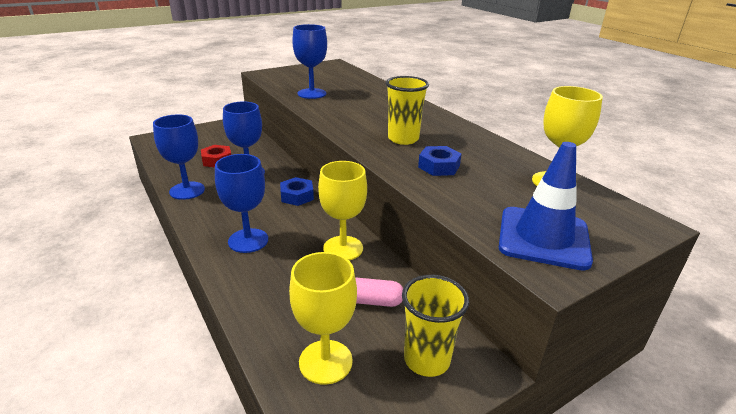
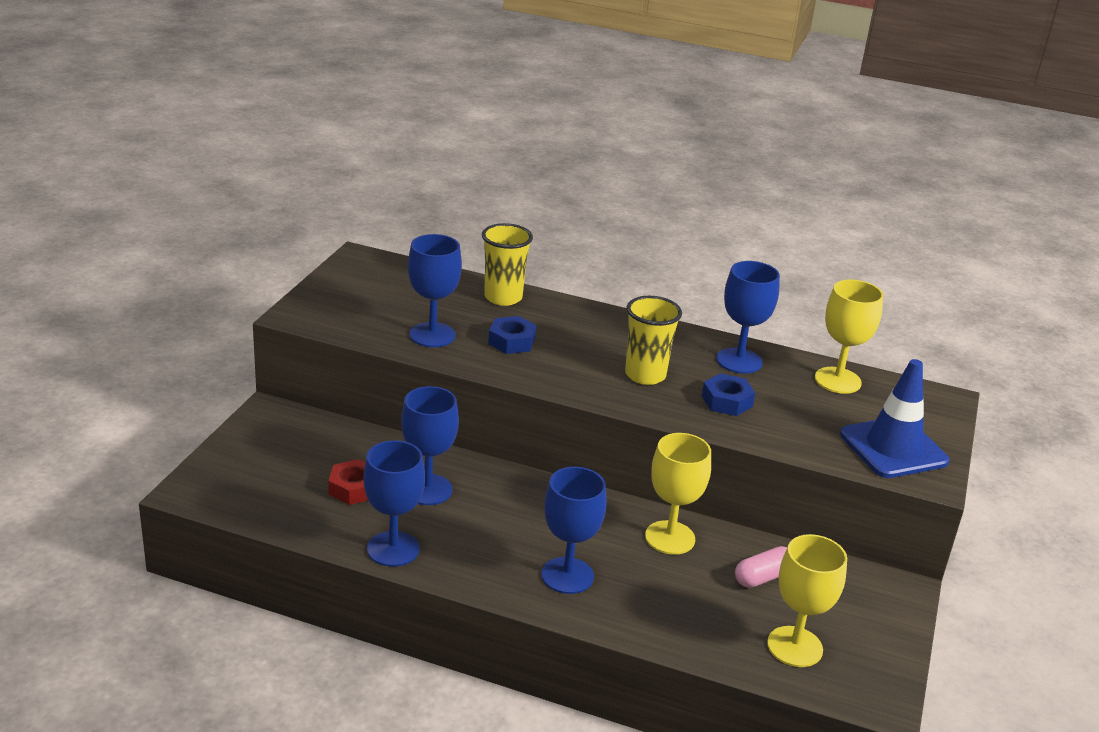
camera: 40 degrees left, 0 degrees up
(297, 196) = (534, 496): blue nut -> blue nut (511, 341)
(426, 359) = (860, 604): yellow cup -> yellow cup (503, 297)
(485, 150) = (739, 361): none -> blue goblet

